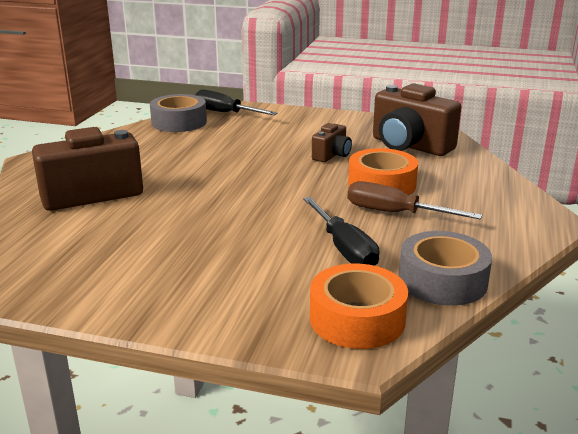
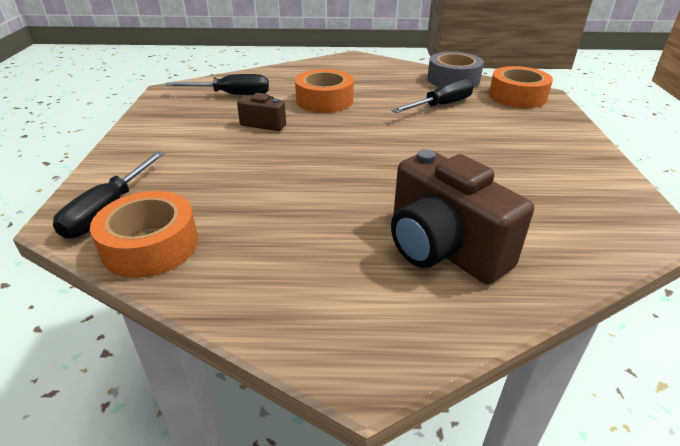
camera: 105 degrees left, 10 degrees up
(179, 122) = (150, 245): grey tape -> orange tape
(395, 213) = (374, 94): brown screwdriver -> none
(409, 146) = (232, 95): brown camera -> black screwdriver

